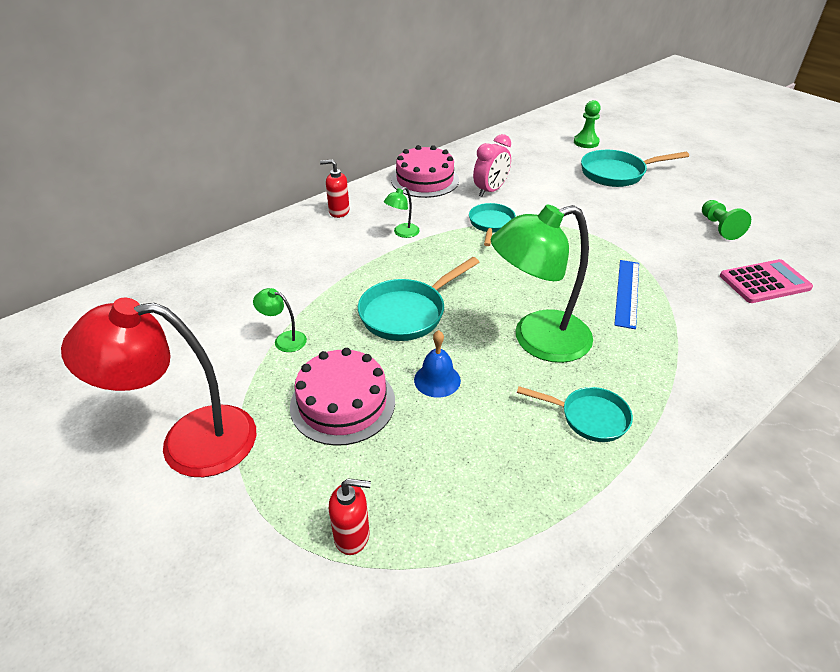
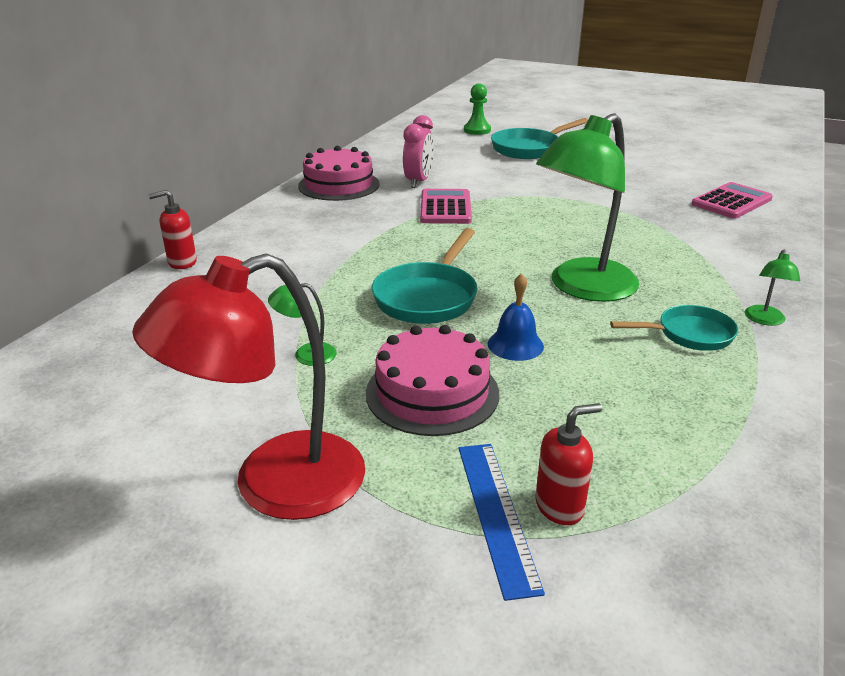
camera: 25 degrees left, 10 degrees down
(339, 211) = (263, 228): red soap dispenser -> red soap dispenser (182, 262)
(402, 233) = (356, 232): green lamp -> green lamp (764, 320)
(491, 224) = (445, 208): turquoise pan -> pink calculator
(627, 293) = (627, 233): blue ruler -> blue ruler (496, 514)
(719, 227) = (657, 171): green pawn -> none

